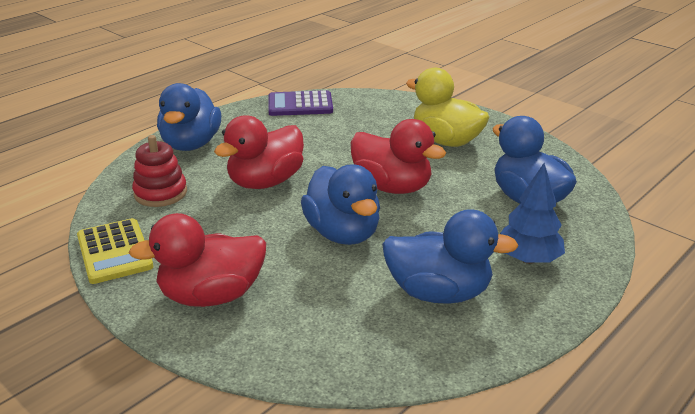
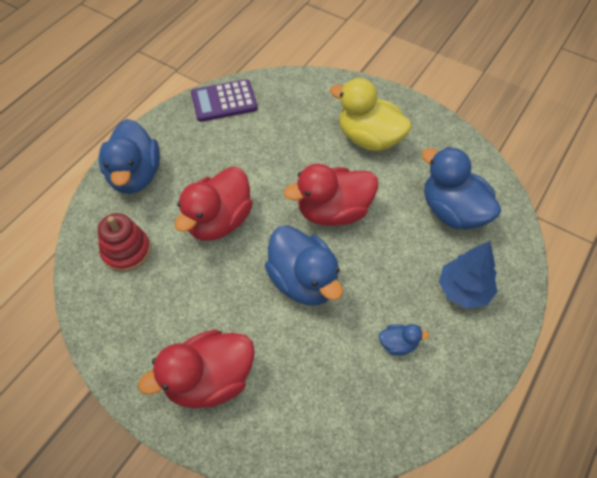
camera: 10 degrees left, 25 degrees up
(114, 252) = (108, 338): yellow calculator -> none
(392, 187) = (333, 211): red duck -> red duck turned 135 degrees clockwise
(438, 292) = (398, 344): blue duck -> blue duck, size x0.45

